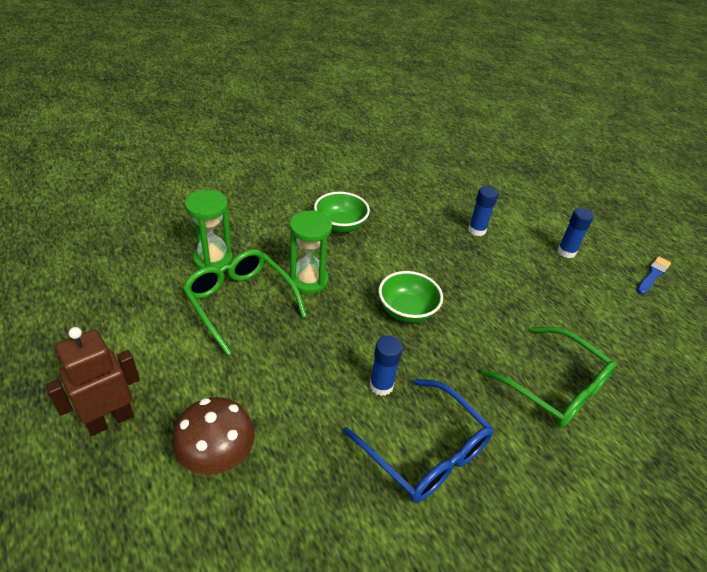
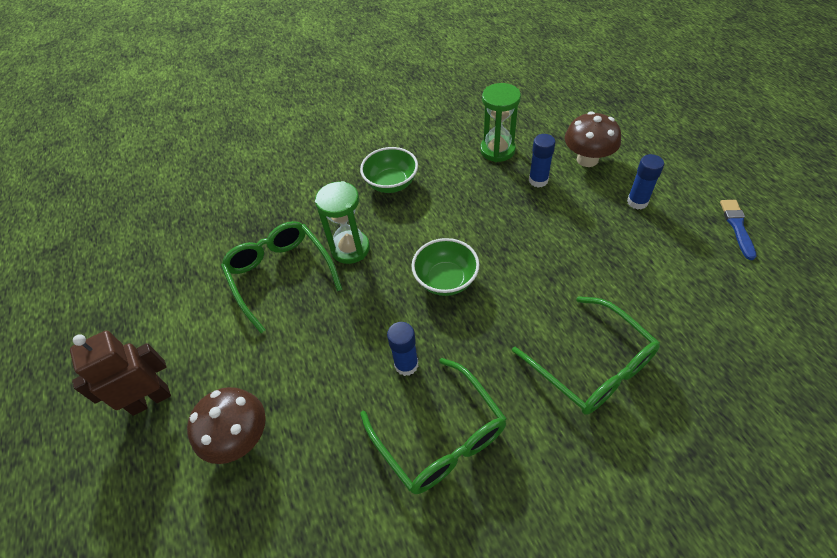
camera: 15 degrees right, 10 degrees up
(213, 260) = (260, 229): green hourglass -> green hourglass (497, 150)
(425, 451) = (440, 436): blue glasses -> green glasses
(516, 215) = (587, 159): none -> brown mushroom
(653, 275) = (737, 226): blue brush -> blue brush turned 45 degrees counterclockwise

